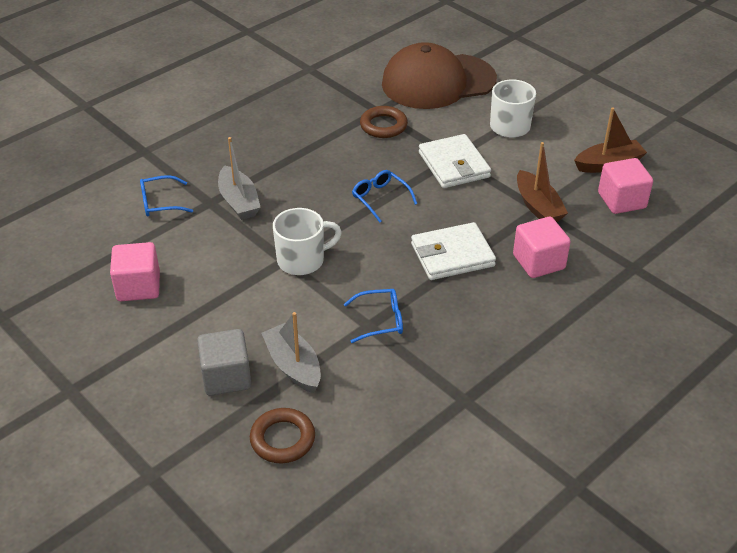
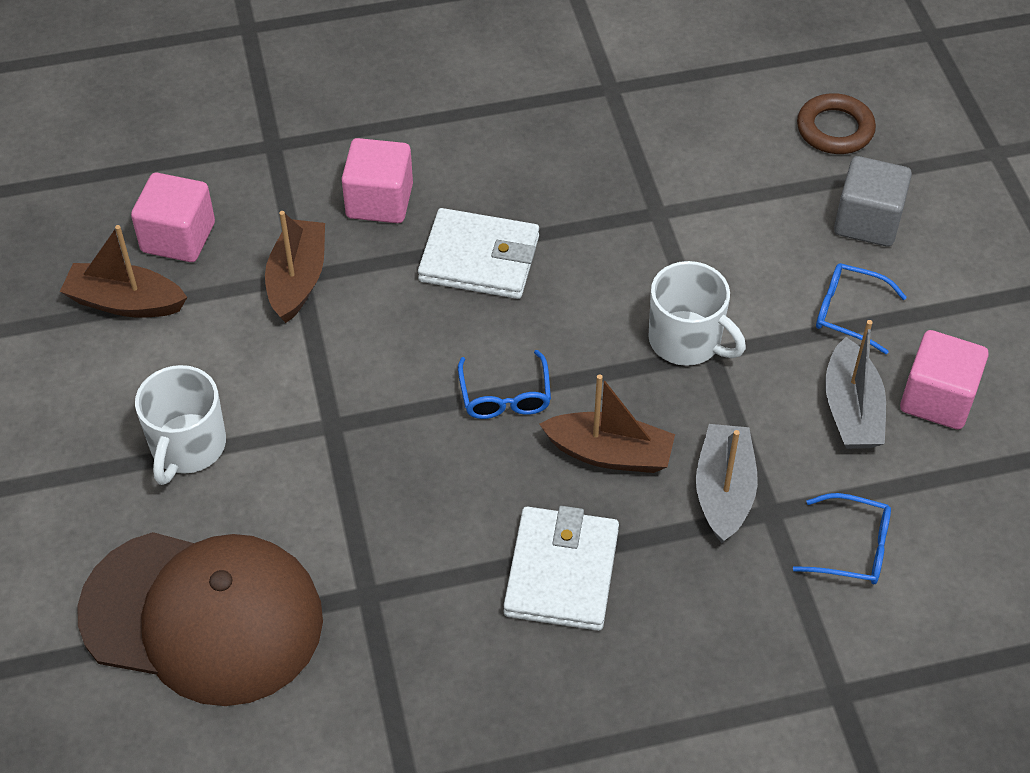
camera: 150 degrees left, 10 degrees up
(293, 366) = (779, 201): grey boat -> grey boat (851, 410)
(302, 260) = (686, 340): white mug -> white mug turned 150 degrees counterclockwise
(308, 195) = (609, 453): none -> brown boat
(380, 320) = (639, 212): blue glasses -> blue glasses (849, 312)
(383, 126) = (386, 549): brown ring -> none
(454, 165) = (346, 408): white wallet -> white wallet (561, 572)

